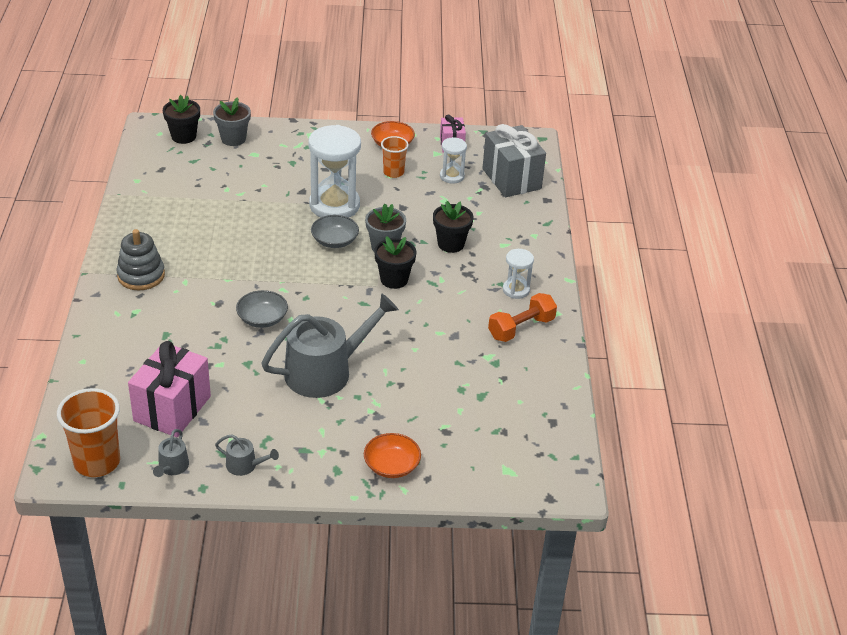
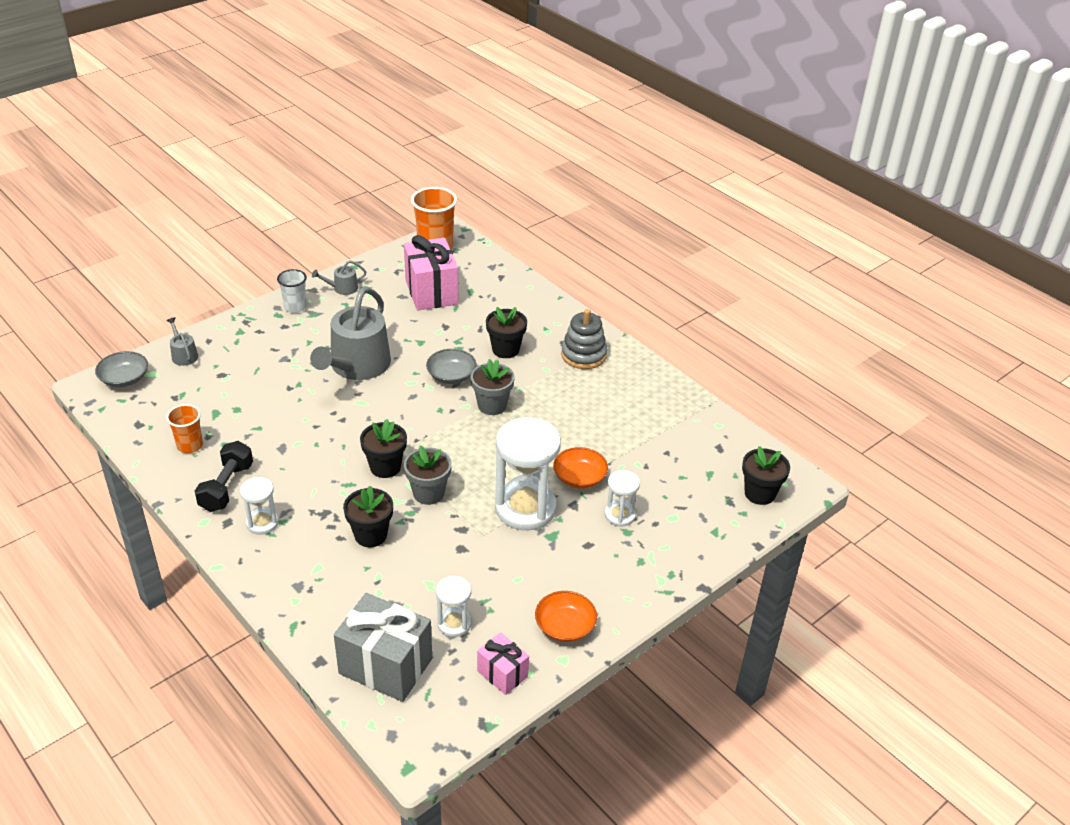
camera: 140 degrees right, 0 degrees up
(172, 467) = (387, 266): grey watering can -> grey watering can (183, 355)
(191, 315) = (505, 349): none -> black flower pot
(233, 139) = (716, 521): grey flower pot -> grey flower pot (492, 405)
(283, 171) = (620, 515): none -> white hourglass
(312, 469) = (295, 307): none -> white cup
(334, 240) = (480, 472): grey bowl -> grey bowl (124, 379)
(391, 465) = (242, 335): orange bowl -> orange bowl (579, 477)
(393, 172) = (518, 586): orange cup -> orange cup (190, 446)
(521, 328) = (226, 487): orange dumbbell -> black dumbbell

